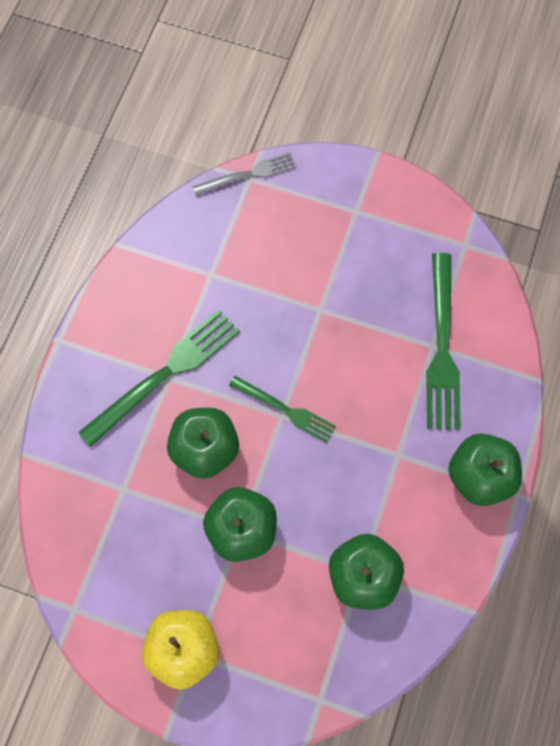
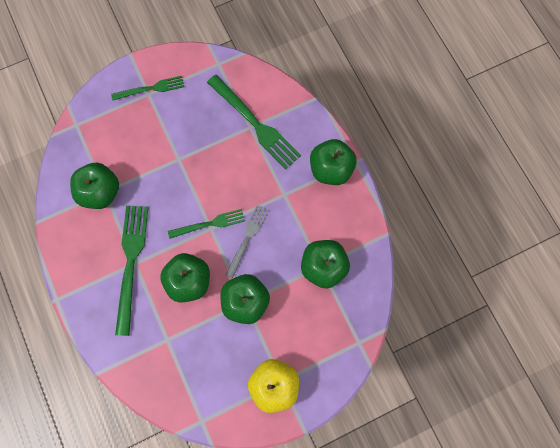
camera: 45 degrees left, 5 degrees up
(207, 271) = (100, 192): none -> green apple
(248, 174) = (73, 123): grey fork -> grey fork (247, 238)
(365, 208) = (151, 88): none -> green fork

